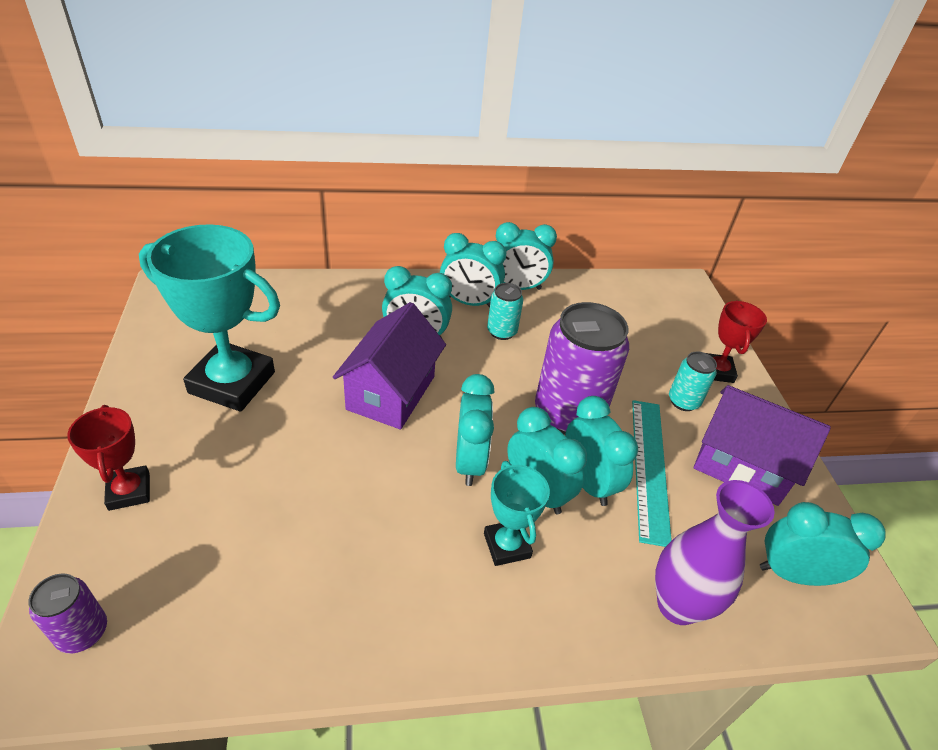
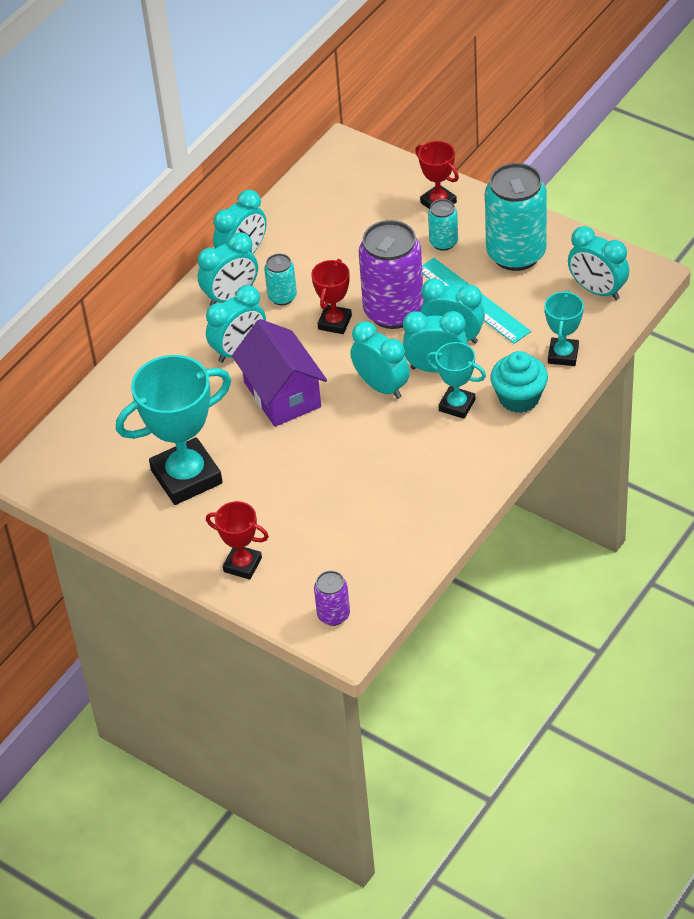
camera: 40 degrees left, 5 degrees up
(510, 380) = (334, 322): none -> red trophy
(575, 603) = (519, 398): none -> turquoise cupcake
(677, 605) = (563, 355): purple vase -> turquoise trophy
(741, 465) = (516, 254): purple house -> turquoise can
(793, 574) = (597, 290): turquoise clock -> turquoise clock turned 105 degrees counterclockwise

